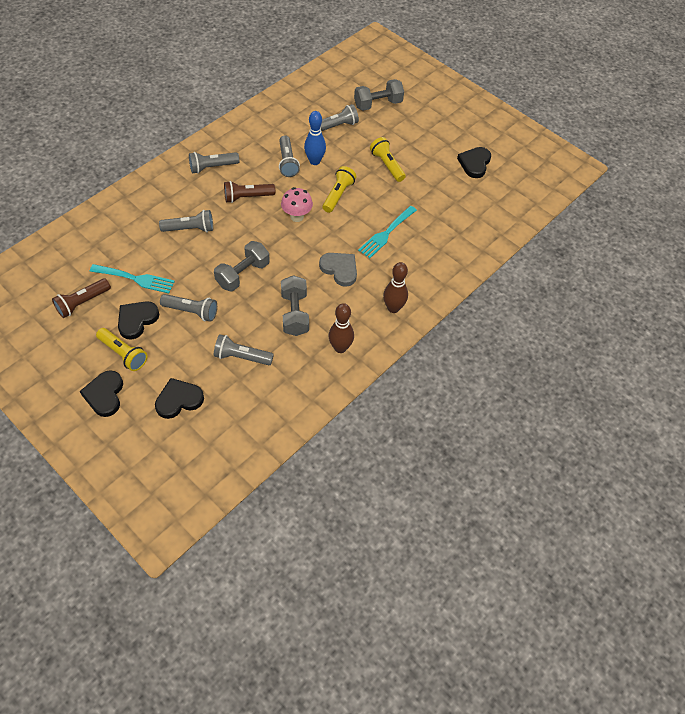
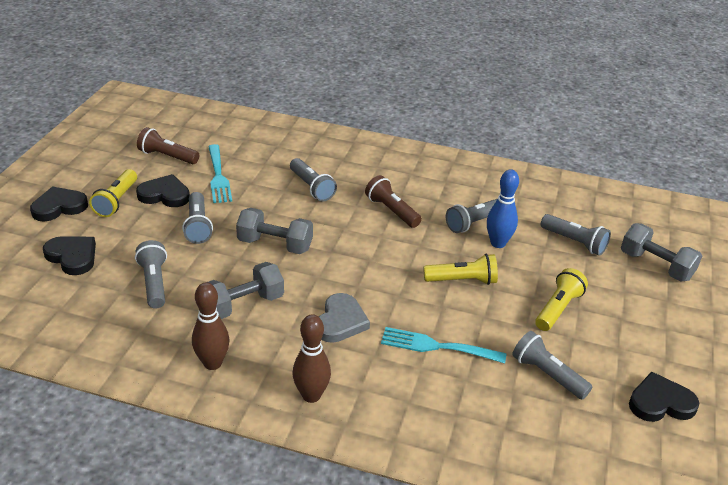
camera: 65 degrees right, 20 degrees down
(212, 167) = (412, 173): grey flashlight -> grey flashlight (547, 374)
(297, 216) = (396, 257): pink mushroom -> none

